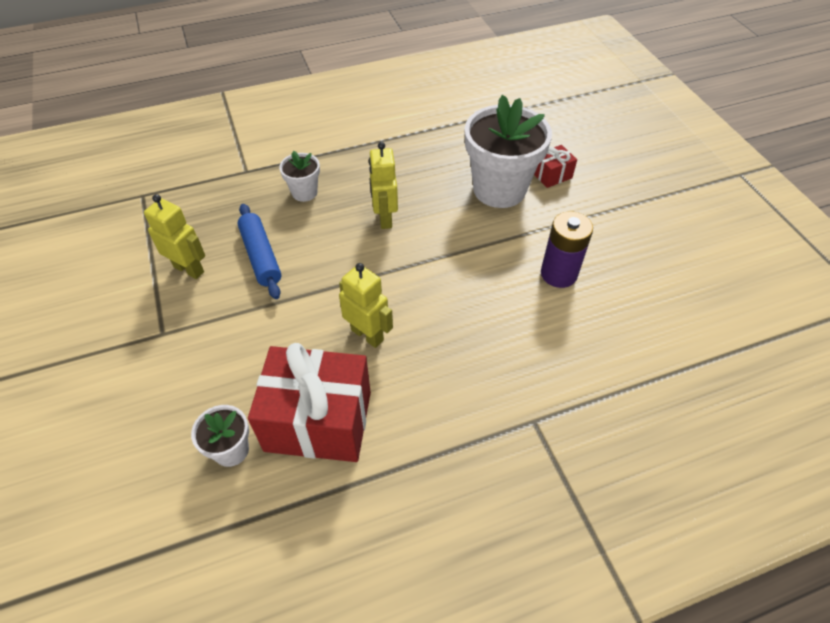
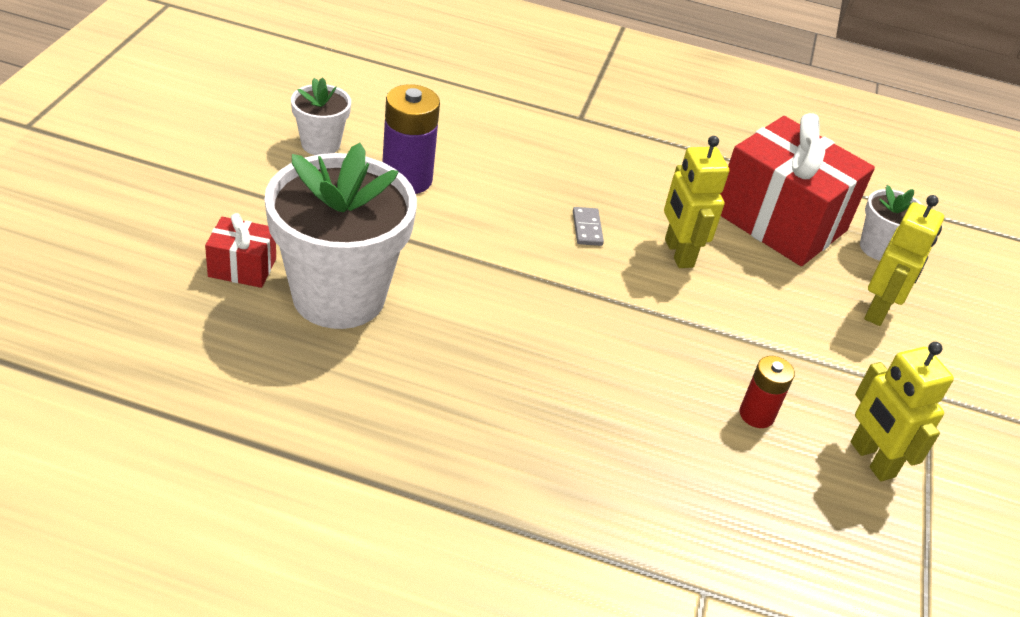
camera: 150 degrees left, 10 degrees down
(261, 256) = (756, 414): blue rolling pin -> red battery
(304, 192) = (627, 477): white flower pot -> white flower pot (320, 144)
(384, 218) = (540, 359): yellow robot -> yellow robot (878, 310)
(433, 313) = (587, 228): none -> grey domino

